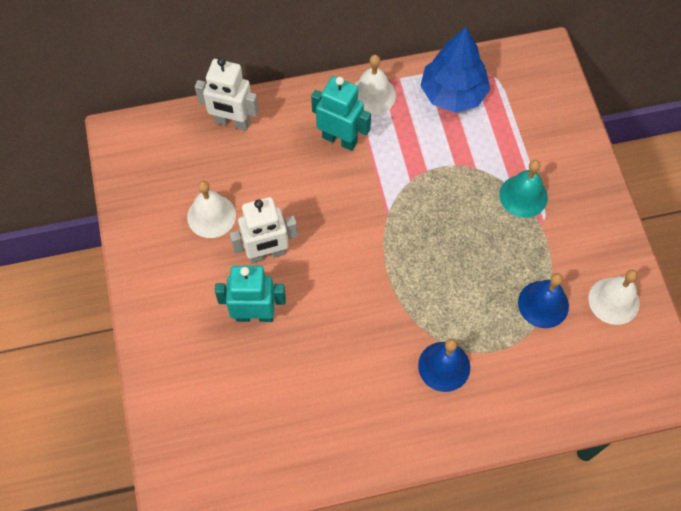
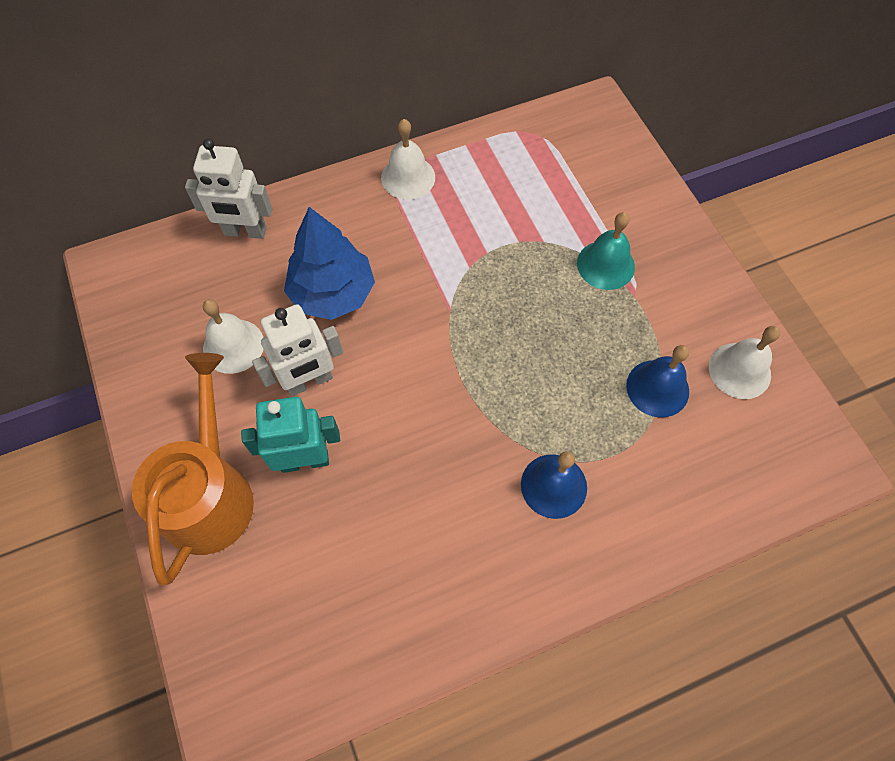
camera: 10 degrees left, 0 degrees up
(179, 328) = (210, 493): none -> orange watering can
(340, 139) = (377, 232): turquoise robot -> none
(453, 94) = (500, 163): blue tree -> blue tree (332, 293)

